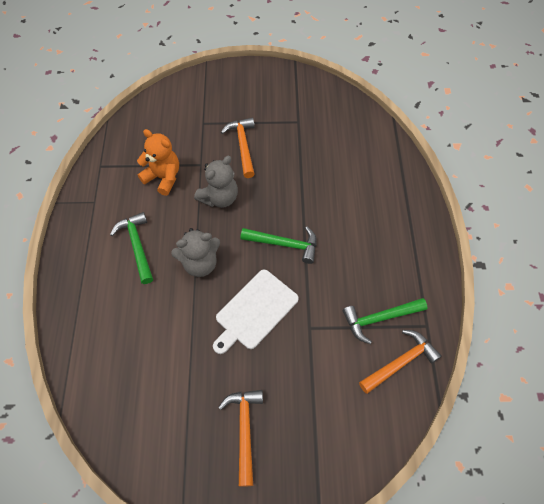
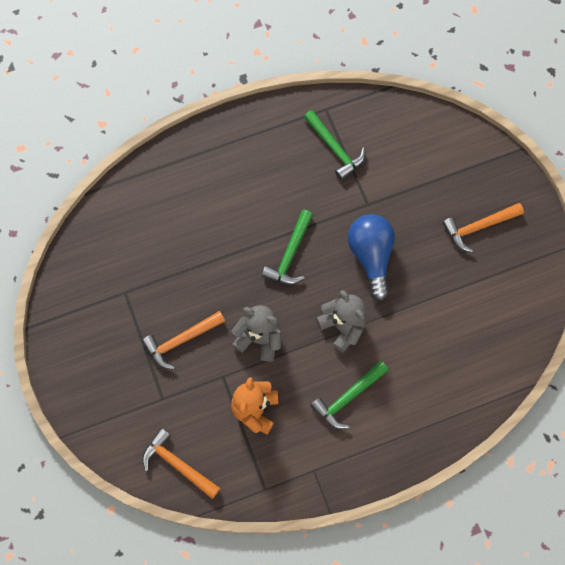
camera: 110 degrees left, 10 degrees up
(255, 311) = (371, 256): white cutting board -> blue light bulb
(284, 244) = (290, 254): green hammer -> green hammer turned 150 degrees counterclockwise
(400, 362) = (368, 123): orange hammer -> orange hammer (177, 464)

